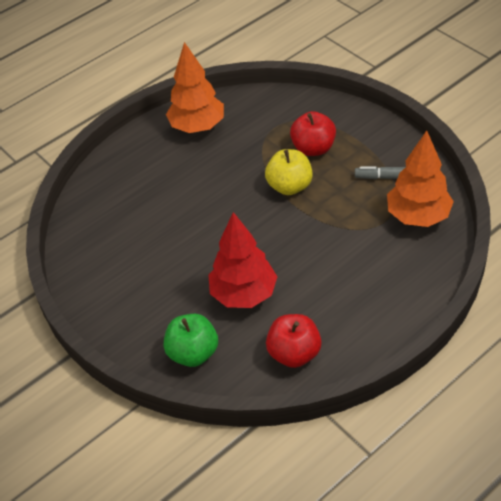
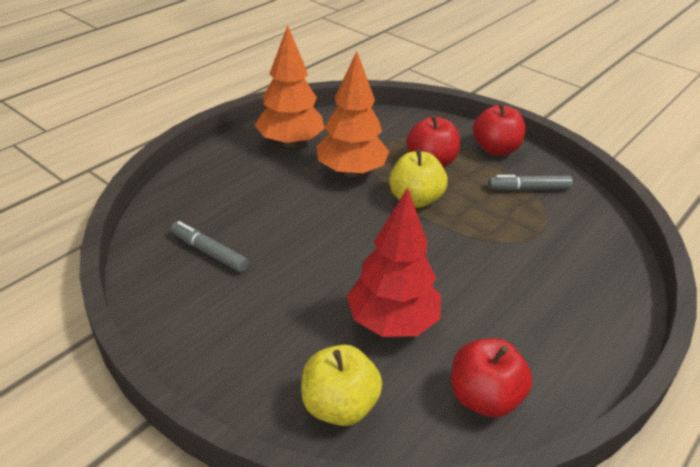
camera: 15 degrees left, 10 degrees down
(120, 231) = (209, 252): none -> grey marker
(193, 353) = (339, 406): green apple -> yellow apple
(375, 135) = (495, 149): none -> red apple
(418, 216) = (577, 227): orange tree -> orange tree (351, 172)

